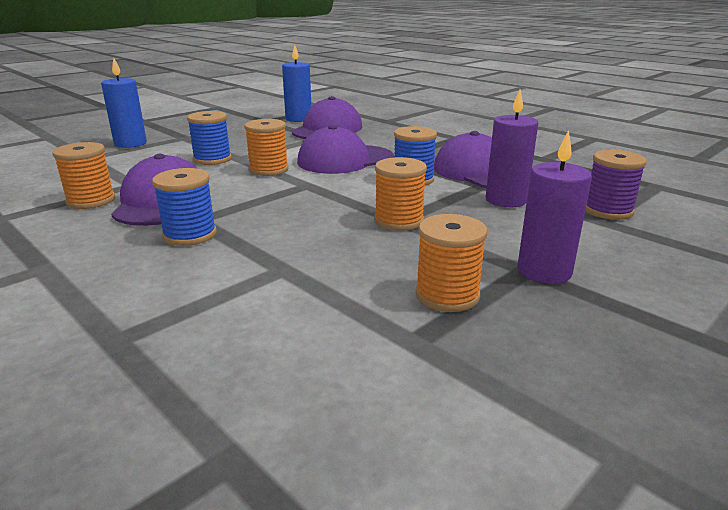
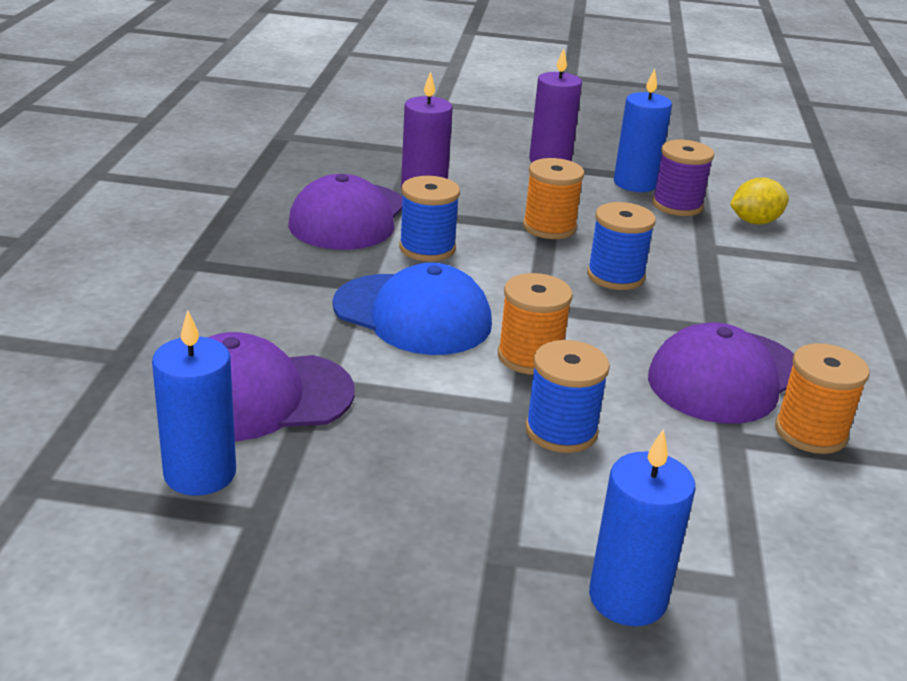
camera: 130 degrees left, 5 degrees up
(190, 235) = (743, 314): blue spool -> blue spool (615, 276)
(284, 323) = (754, 222): none -> yellow lemon
(345, 160) = (412, 315): purple cap -> blue cap
(447, 295) = (635, 183): orange spool -> blue candle
(608, 210) = (389, 150): purple spool -> purple spool (677, 205)

